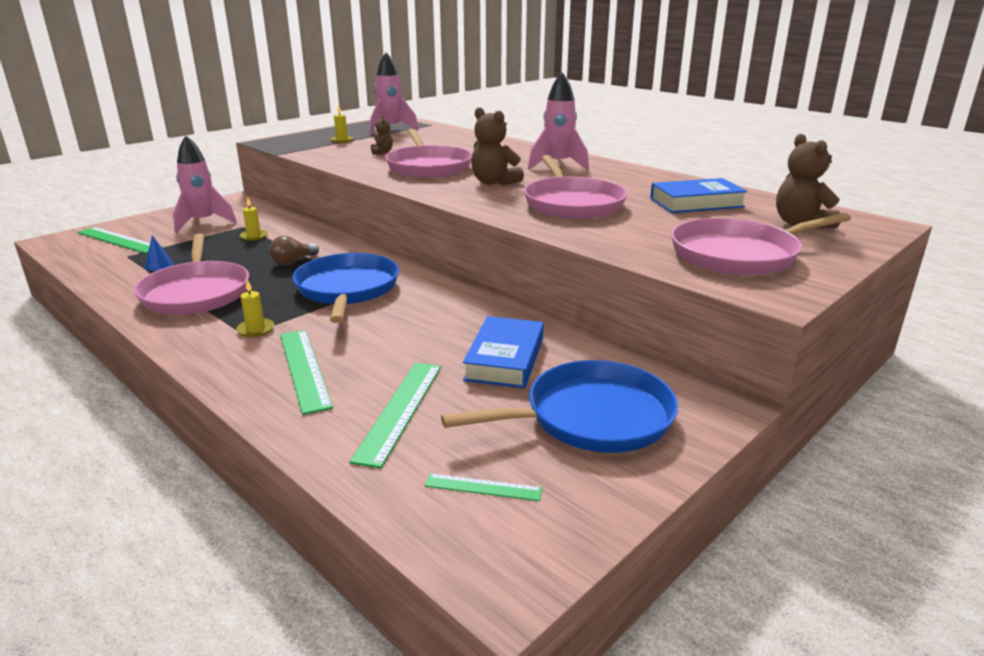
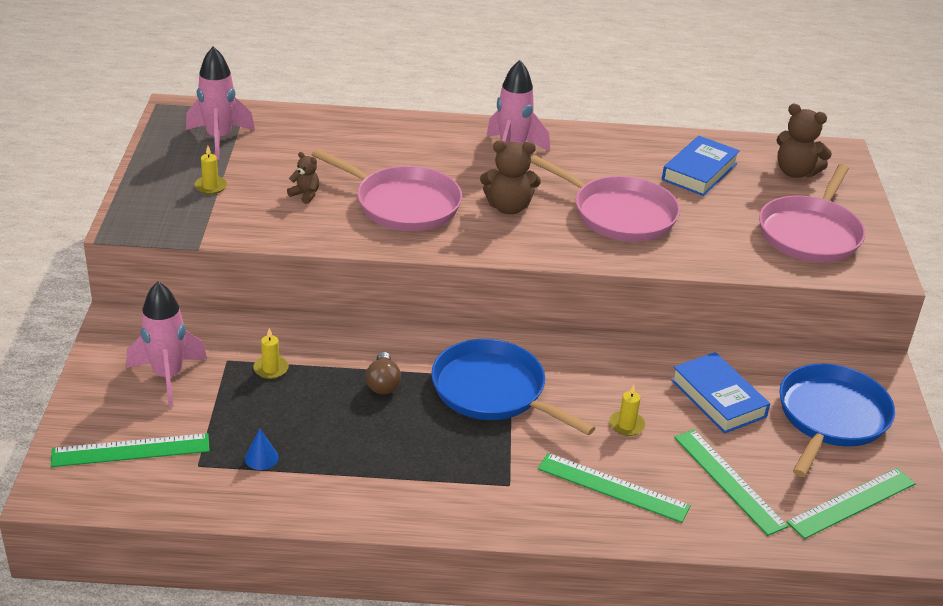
camera: 45 degrees left, 10 degrees up
(196, 292) = (374, 468): pink pan -> none
(256, 329) = (508, 475): yellow candle -> yellow candle (626, 425)
(483, 487) = (852, 503): green ruler -> green ruler, size x1.82

